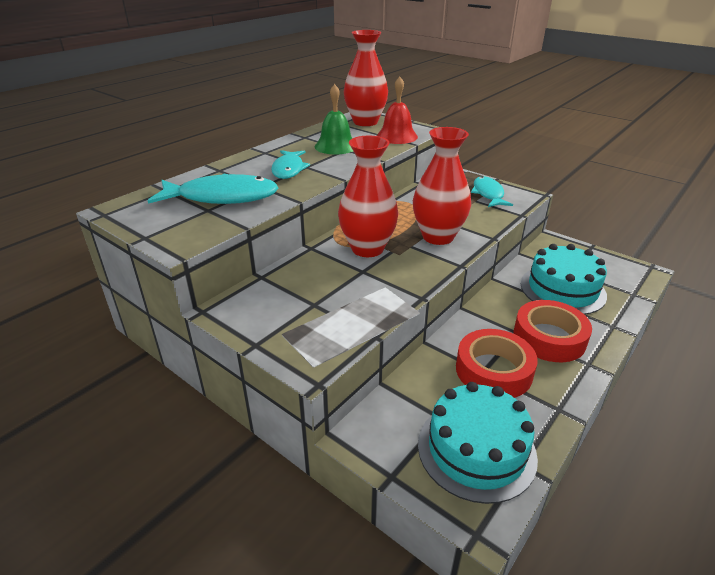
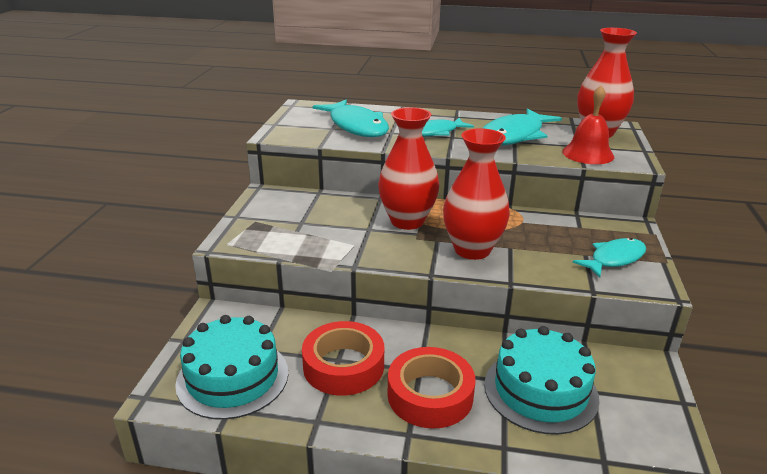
camera: 60 degrees right, 5 degrees down
(336, 146) = (514, 136): green bell -> turquoise fish

